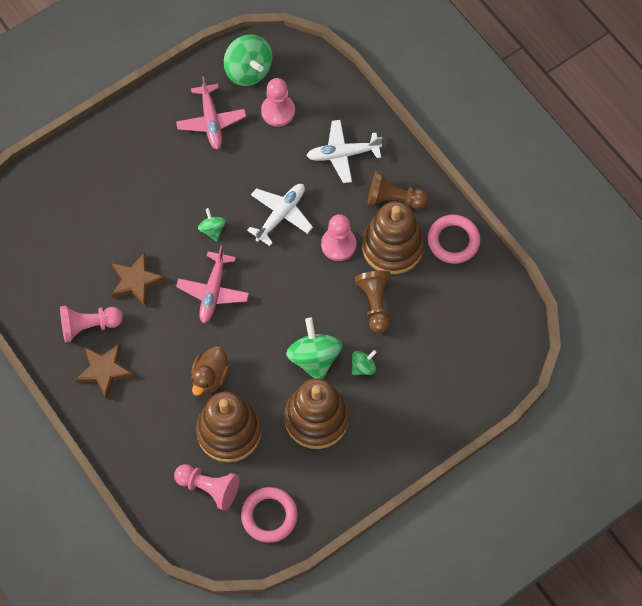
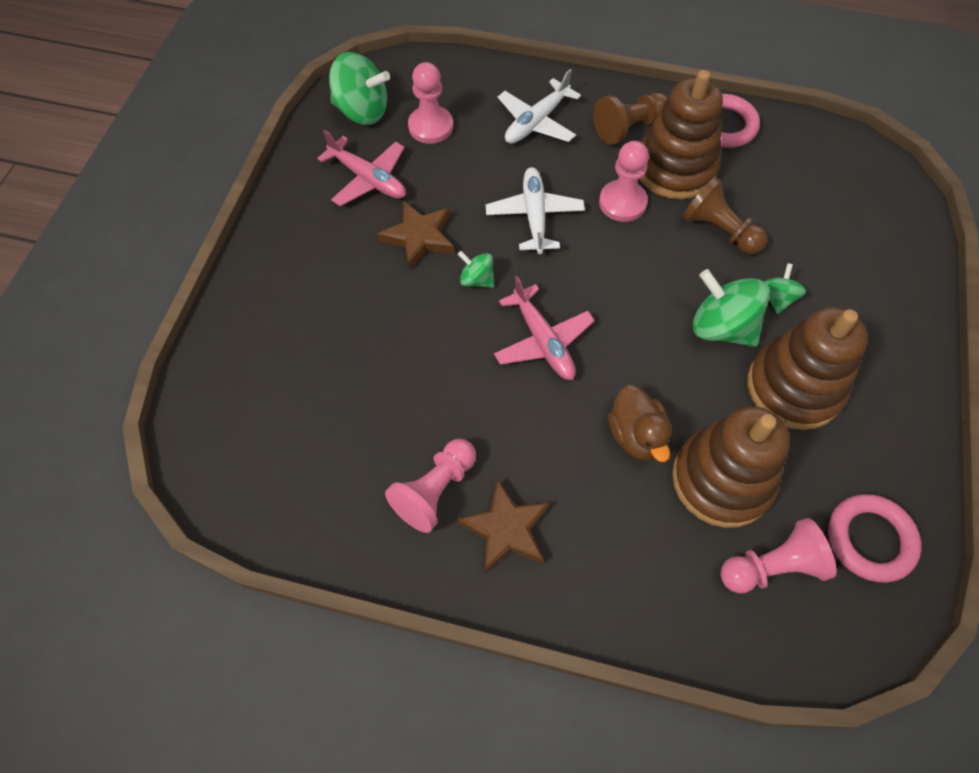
camera: 40 degrees left, 5 degrees down
(136, 281) = (443, 396): brown star -> brown star (419, 237)

